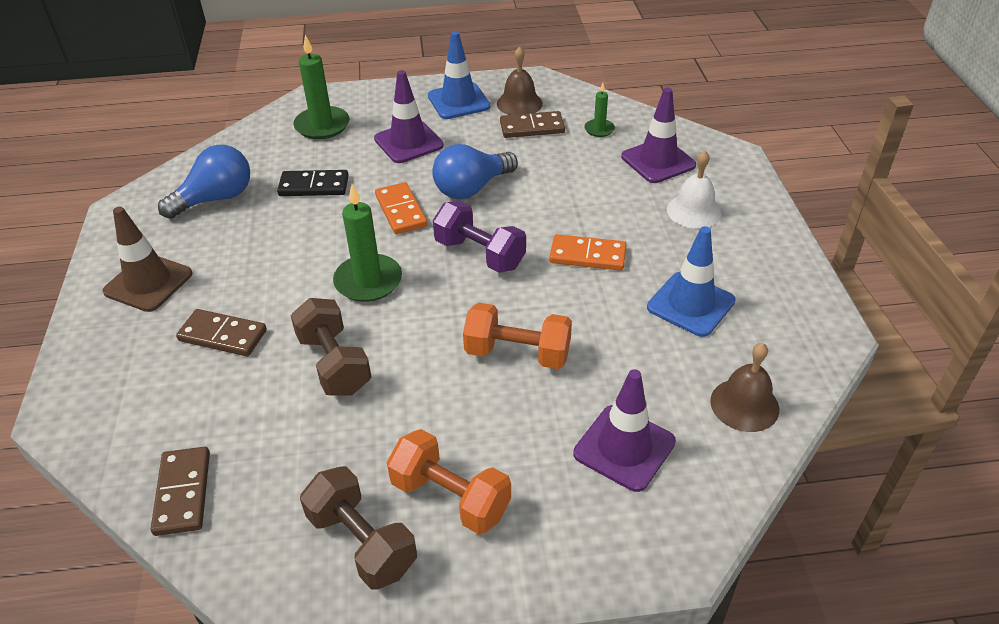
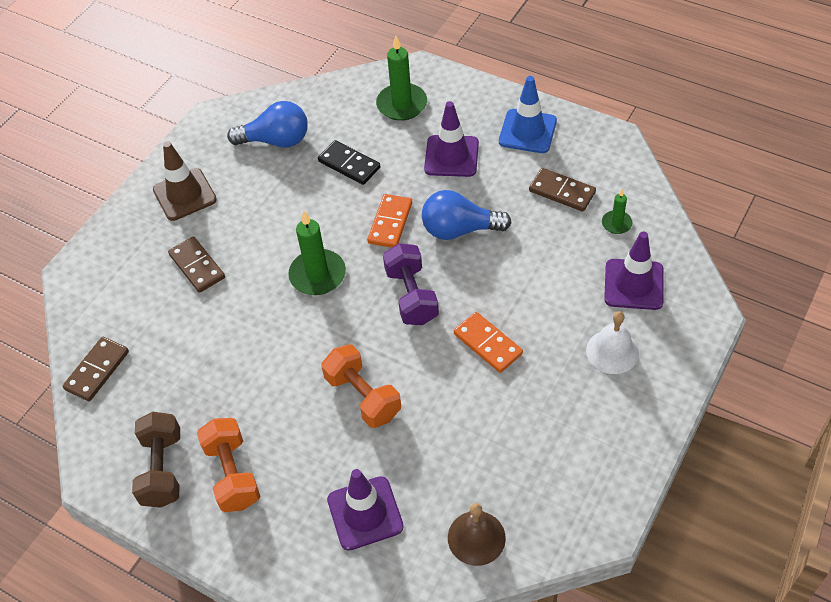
camera: 40 degrees right, 10 degrees up
(334, 363) = (244, 331): brown dumbbell -> none
(519, 103) = (575, 159): brown bell -> none
(690, 304) = (522, 434): blue traffic cone -> none

